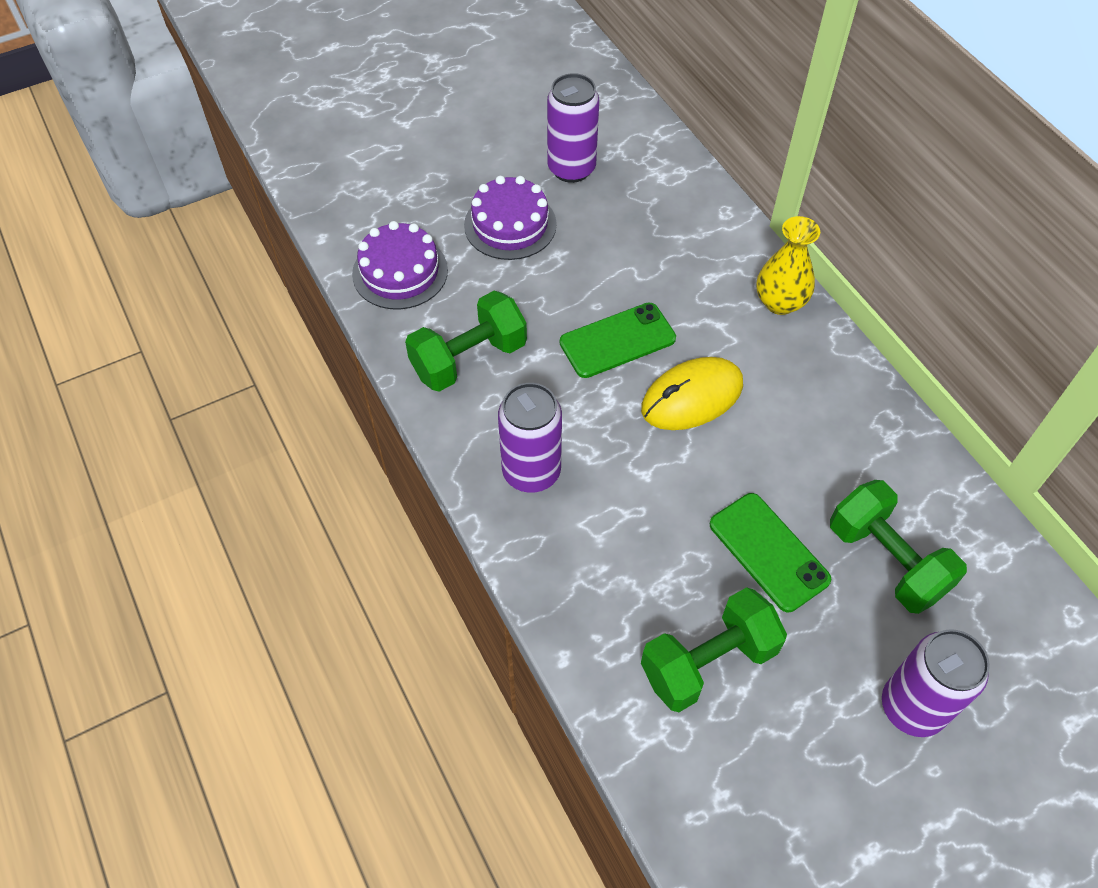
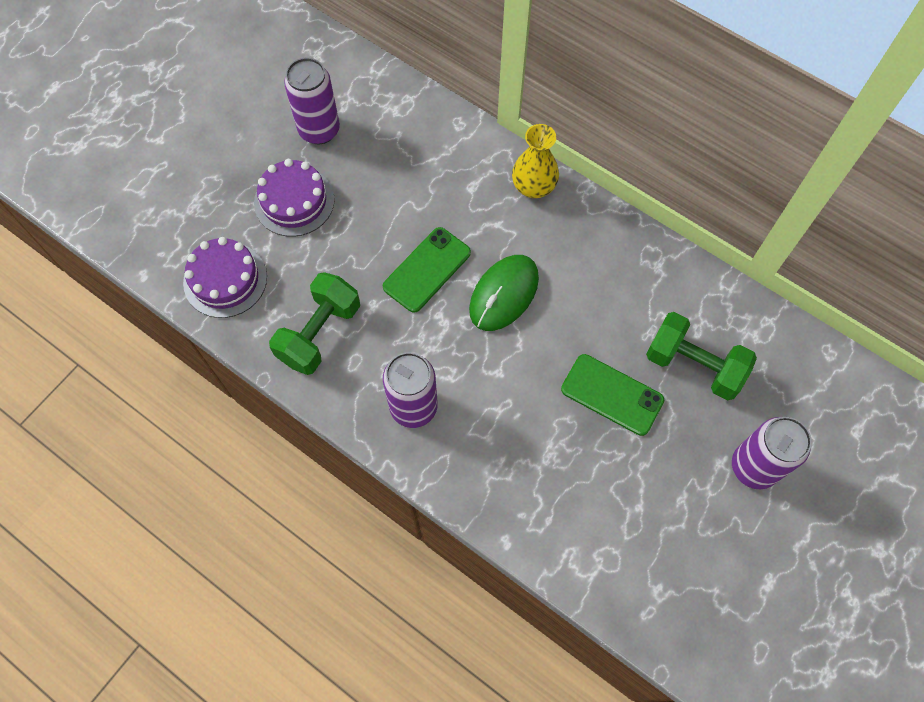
camera: 25 degrees left, 10 degrees up
(692, 397) = (504, 294): yellow mouse -> green mouse
(708, 662) = (607, 497): green dumbbell -> none

